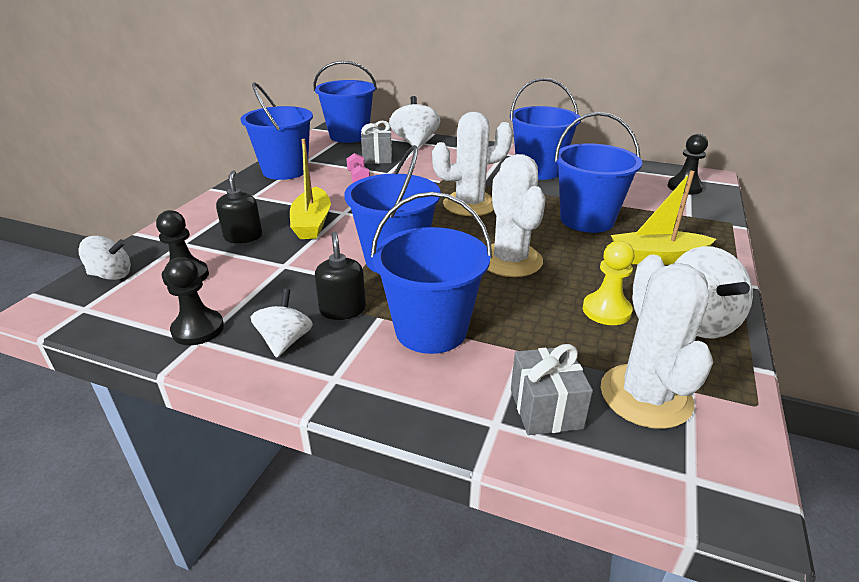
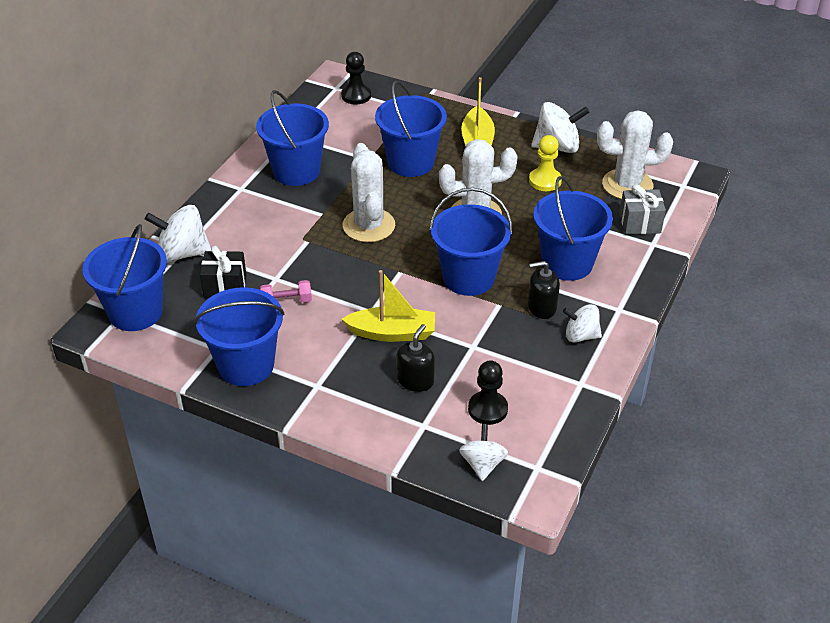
camera: 85 degrees left, 10 degrees up
(198, 329) = (567, 386): black pawn -> none
(243, 236) = (415, 380): black soap dispenser -> black soap dispenser turned 120 degrees clockwise
(377, 157) = (225, 286): grey gift -> black gift

